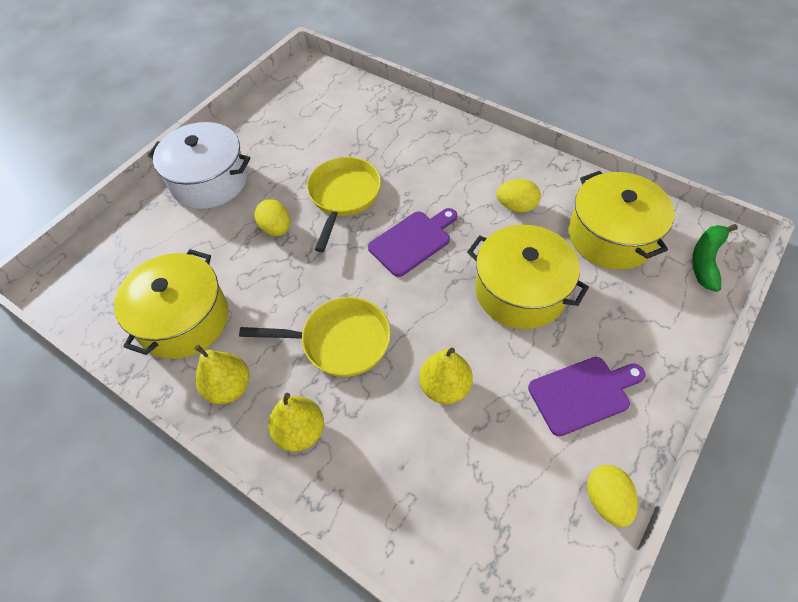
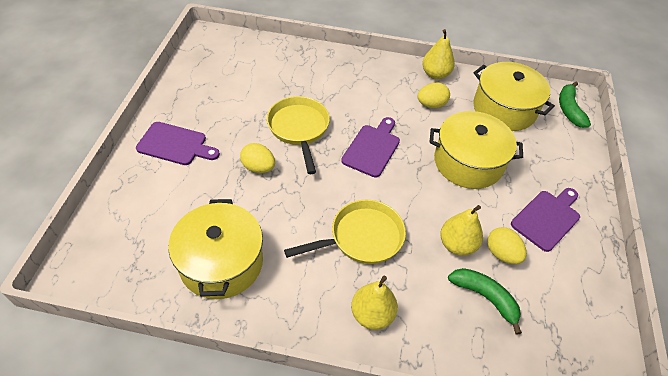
camera: 30 degrees left, 5 degrees down
(209, 181) = (175, 144): white pot -> purple cutting board
(229, 387) = (294, 302): yellow pear -> yellow pear (435, 74)
(441, 462) = (485, 297): none -> green banana
(606, 500) = (600, 281): yellow egg -> yellow egg (502, 254)

